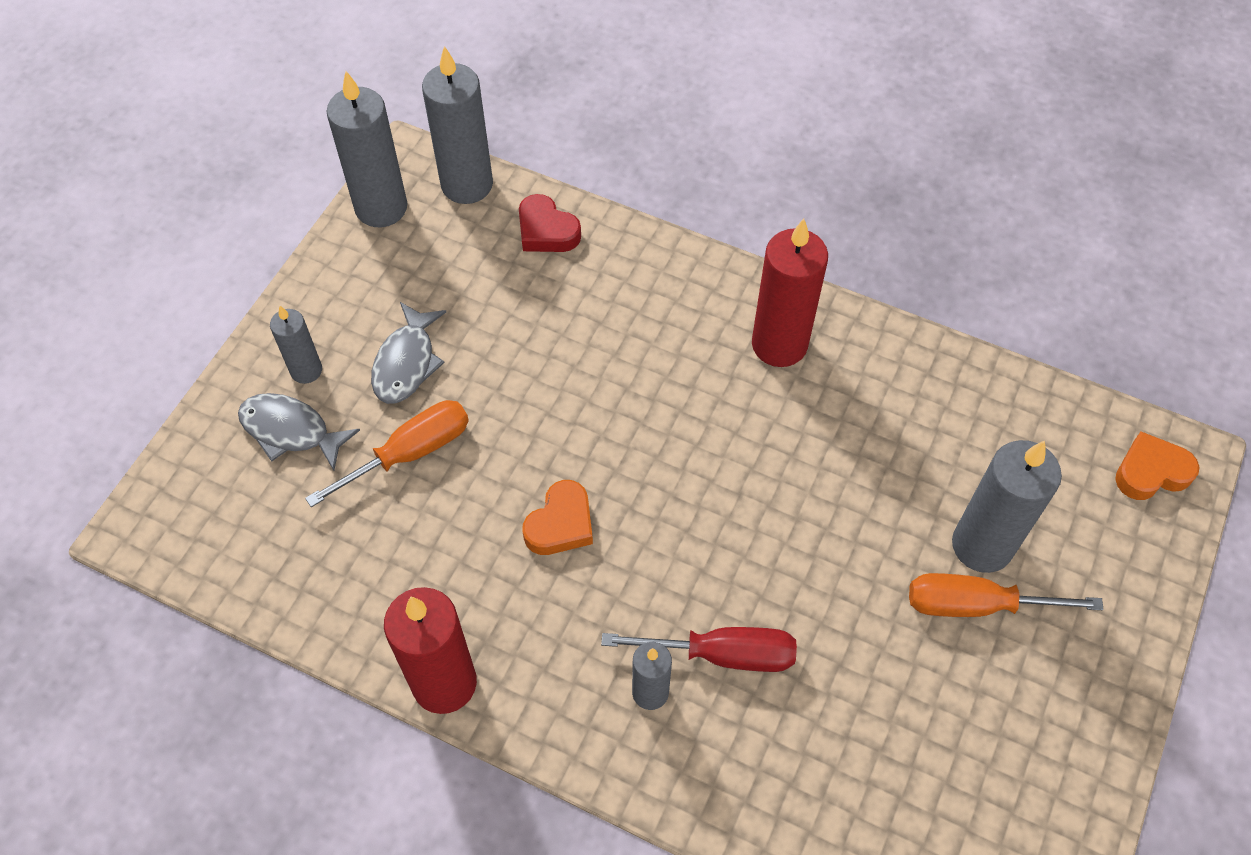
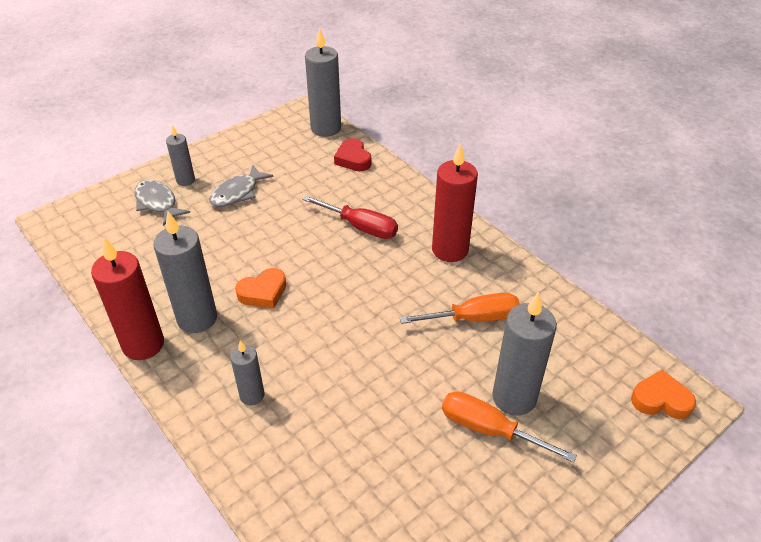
camera: 25 degrees right, 15 degrees down
(381, 208) = (275, 125): grey candle -> grey candle (197, 318)
(410, 453) = (208, 232): orange screwdriver -> orange screwdriver (473, 318)
(722, 654) = (308, 392): red screwdriver -> red screwdriver (360, 227)

